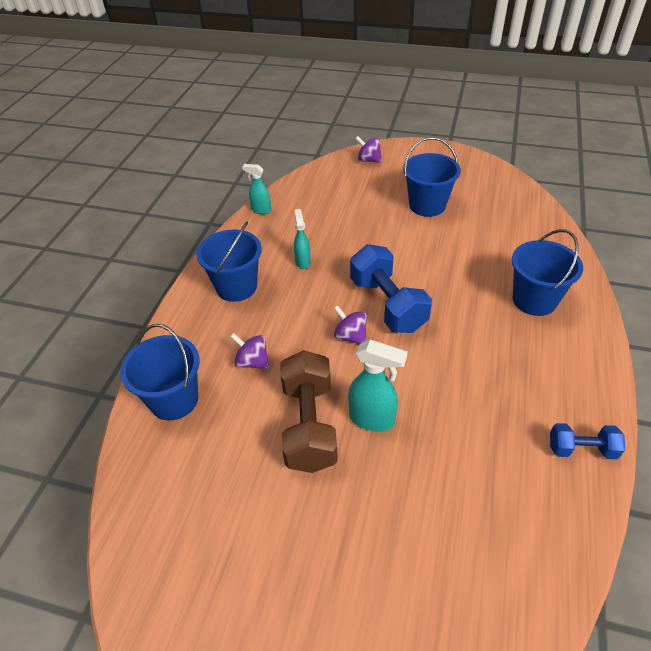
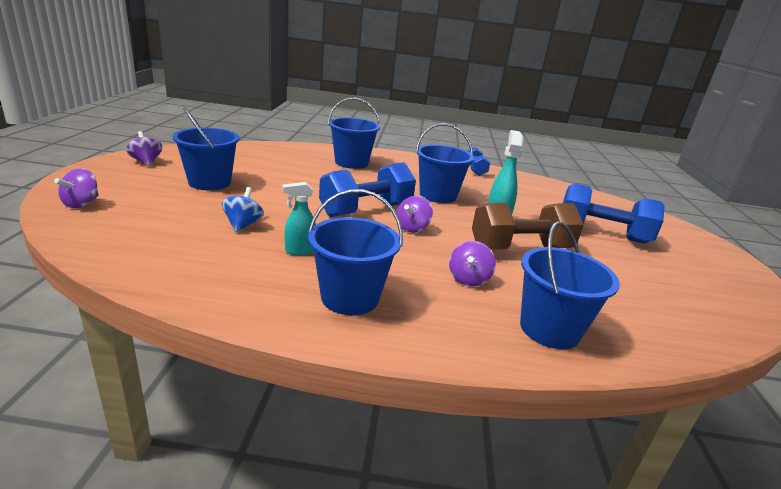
camera: 105 degrees left, 20 degrees down
(261, 210) = (165, 285): turquoise spray bottle -> none
(345, 231) = (243, 225): none -> blue spinning top
(356, 554) = (602, 233): none -> blue dumbbell
(448, 375) = (438, 195): none -> blue bucket
(463, 168) = (146, 162): none -> purple spinning top

